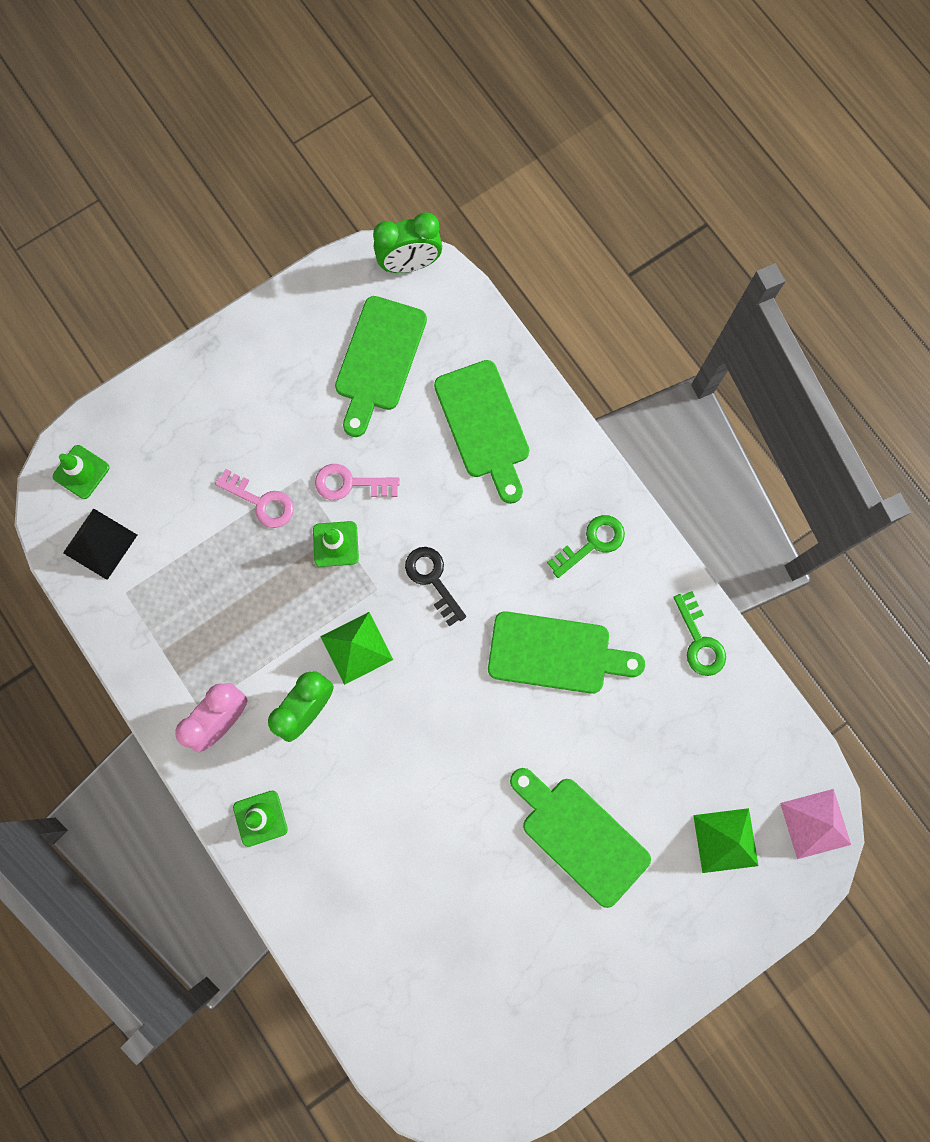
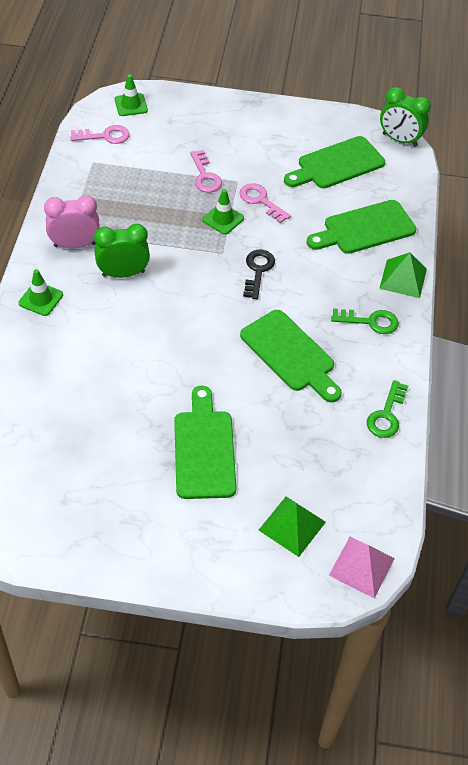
camera: 40 degrees right, 25 degrees down
(100, 544) = (105, 136): black pyramid -> pink key
(356, 648) = (181, 268): green pyramid -> green pyramid (403, 278)
(484, 425) = (365, 228): green cutting board -> green cutting board turned 45 degrees clockwise

